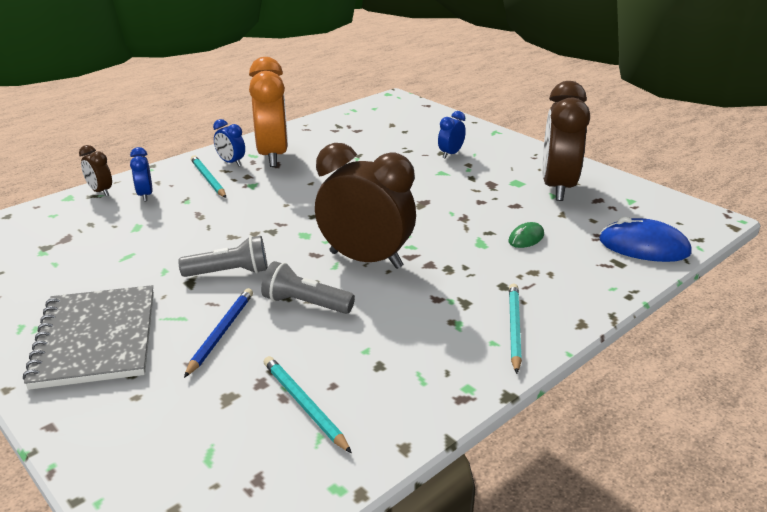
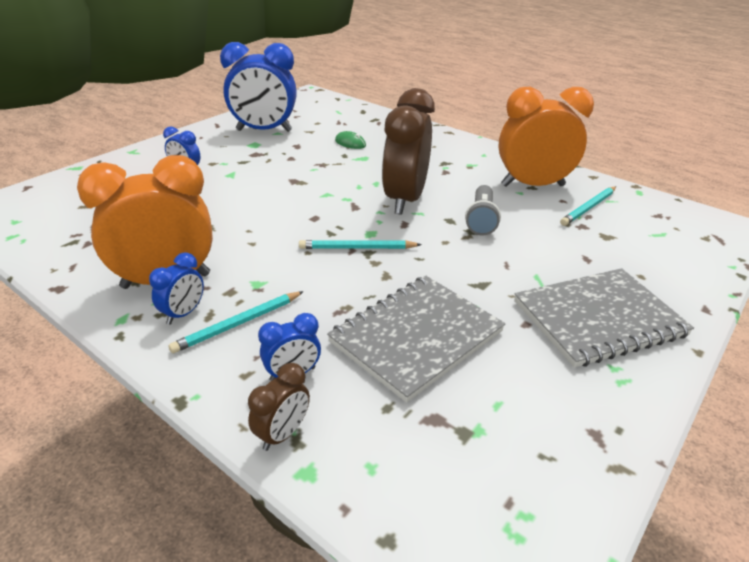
camera: 100 degrees left, 5 degrees up
(146, 241) = (416, 337): none -> grey notebook
(221, 333) = (543, 252): blue pencil -> none
(229, 272) = (454, 264): grey flashlight -> none
(383, 367) = (532, 185): none -> orange clock
(514, 328) = (465, 149): turquoise pencil -> turquoise pencil (357, 248)
(557, 187) = (264, 131): brown clock -> blue clock
(644, 247) = (352, 112): blue mouse -> none

